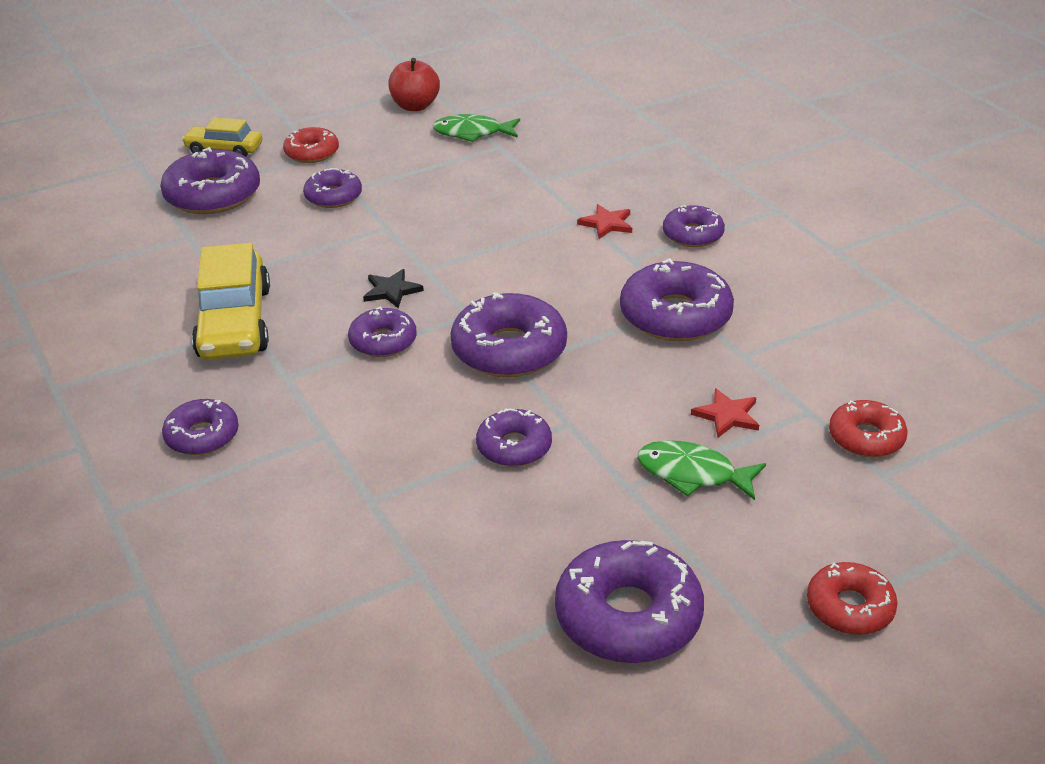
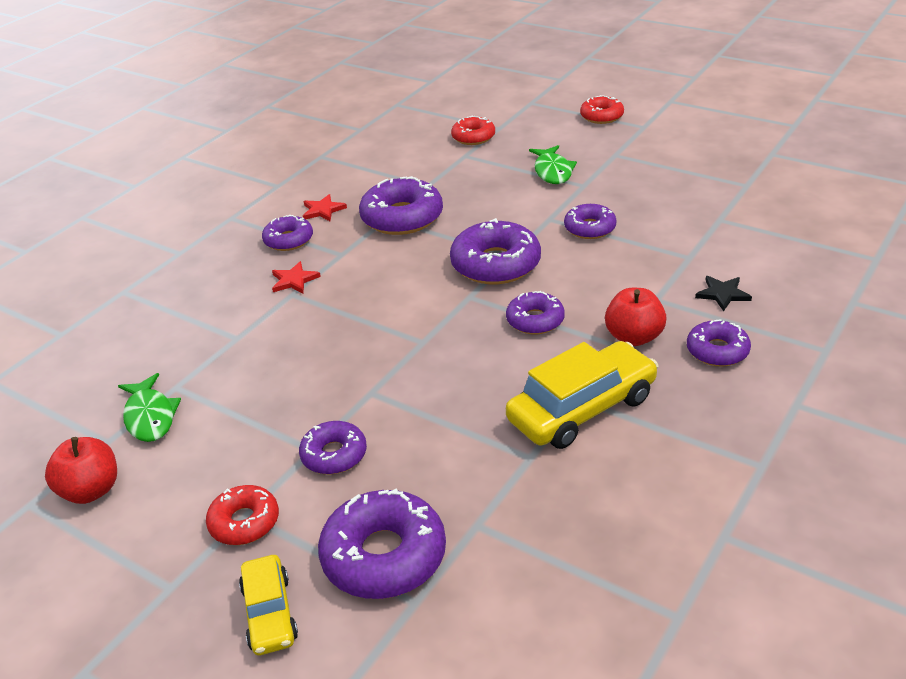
camera: 115 degrees left, 0 degrees up
(286, 392) = (634, 337): none -> red apple
(391, 291) = (467, 345): black star -> black star (722, 294)
(628, 616) = (672, 159): purple donut -> none
(727, 415) = (492, 175): red star -> red star (323, 210)

